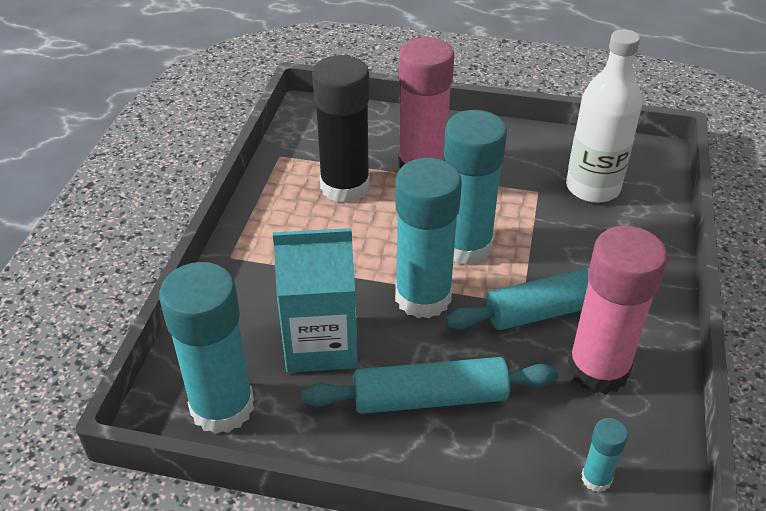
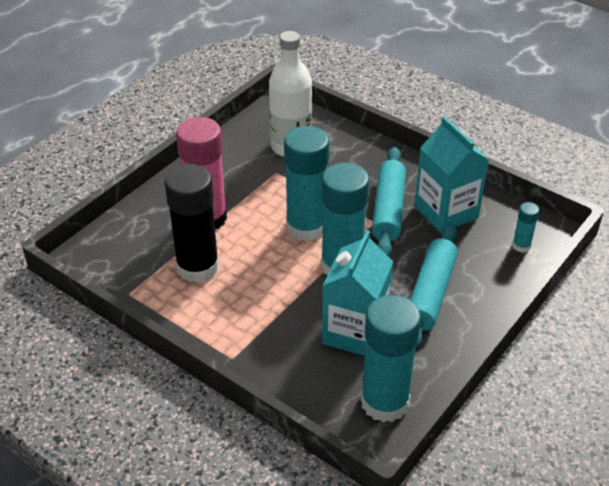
camera: 65 degrees left, 0 degrees up
(598, 369) = (446, 212): pink glue stick -> turquoise carton

